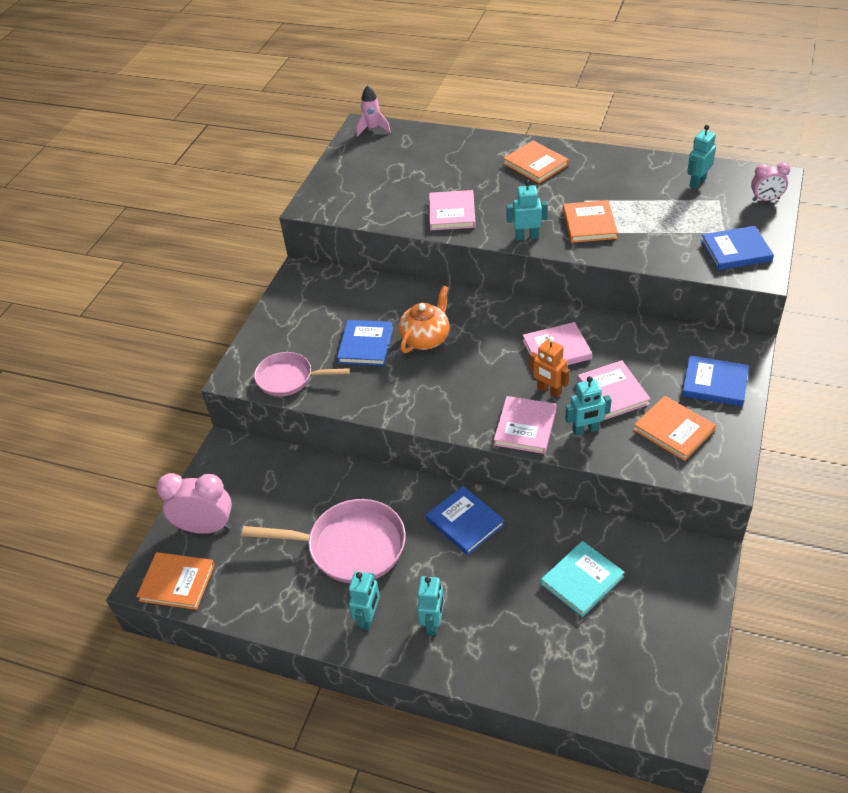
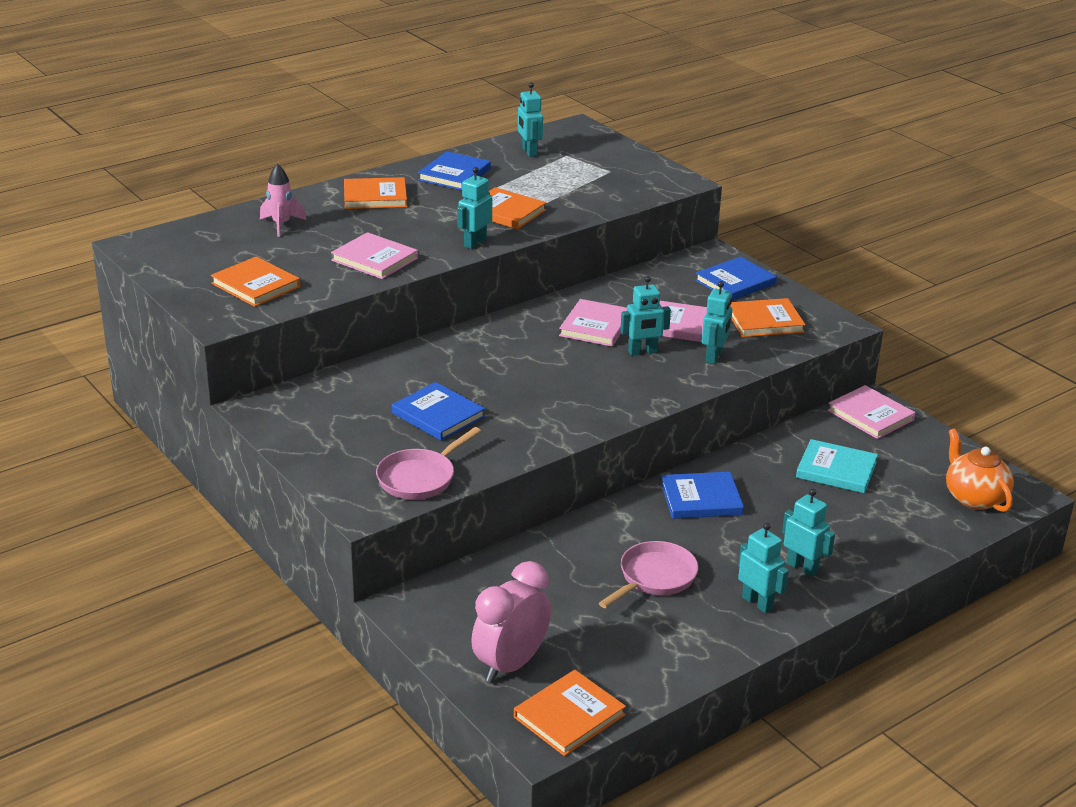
camera: 60 degrees left, 15 degrees down
(350, 547) = (654, 578): pink pan -> pink pan, size x0.64
(366, 192) = (256, 285): none -> orange book
(373, 129) = (150, 241): pink rocket -> pink rocket (281, 225)
(426, 338) = (480, 380): orange teapot -> orange teapot (974, 498)
(525, 427) = (672, 381): pink book -> pink book (870, 415)
(549, 390) = (642, 352): orange robot -> turquoise robot
(582, 580) = (836, 470): turquoise book -> turquoise book turned 60 degrees counterclockwise
(736, 251) = (640, 177): blue book -> blue book (454, 174)
(766, 199) = (597, 141): pink clock -> none

